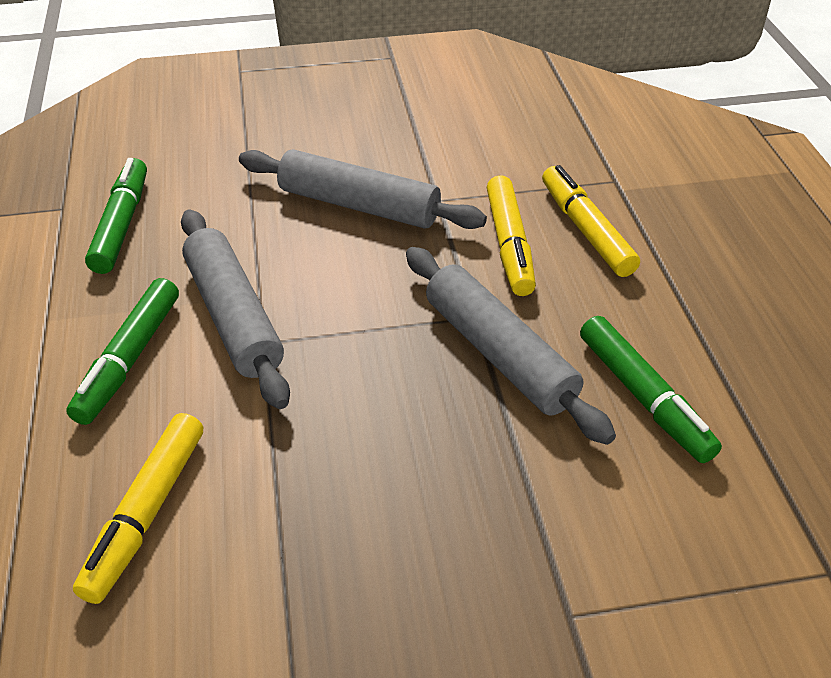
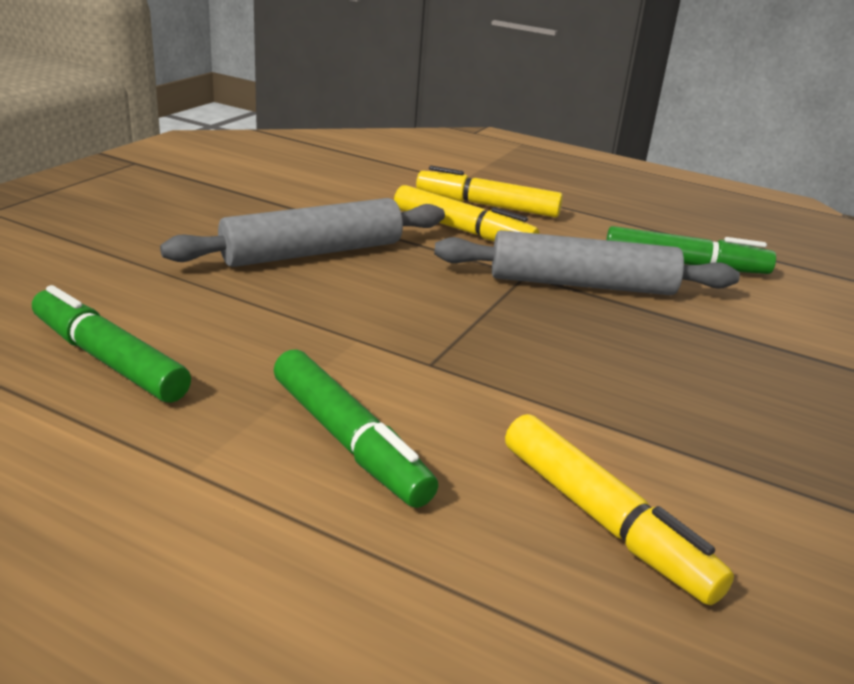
camera: 55 degrees left, 15 degrees down
(234, 316) = (371, 361): grey rolling pin -> none

